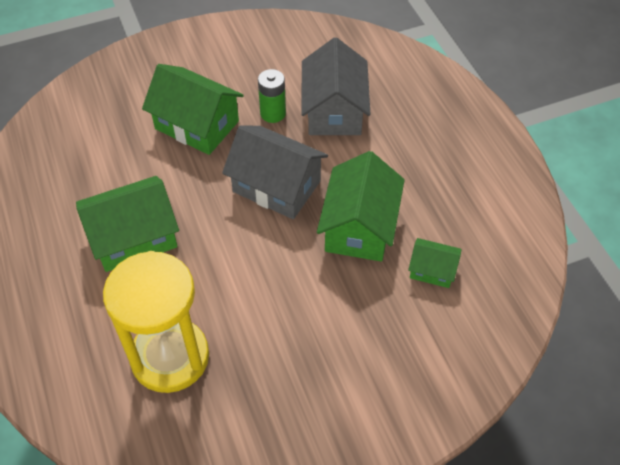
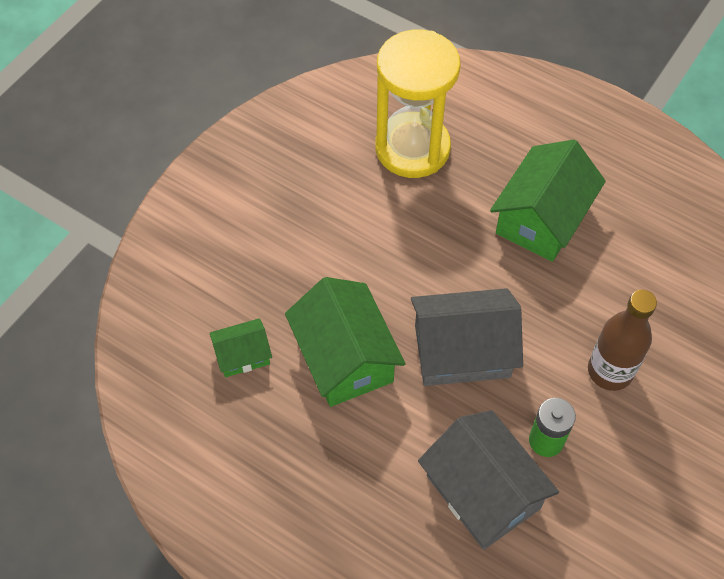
camera: 145 degrees right, 5 degrees up
(197, 125) = (610, 371): green house -> brown bottle

